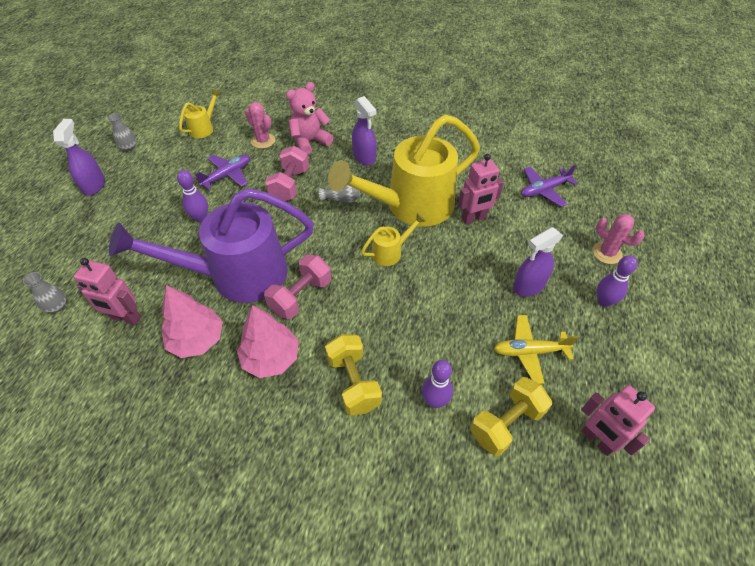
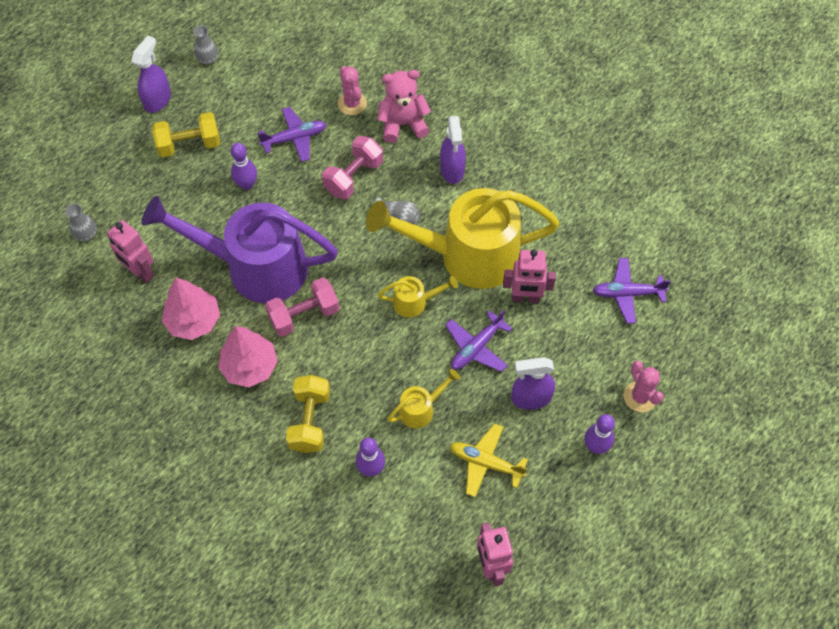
camera: 25 degrees right, 10 degrees up
(204, 128) = (296, 60): yellow watering can -> yellow watering can (421, 408)
(461, 266) = (476, 347): none -> purple plane
(506, 423) = (421, 516): yellow dumbbell -> yellow dumbbell (189, 145)

